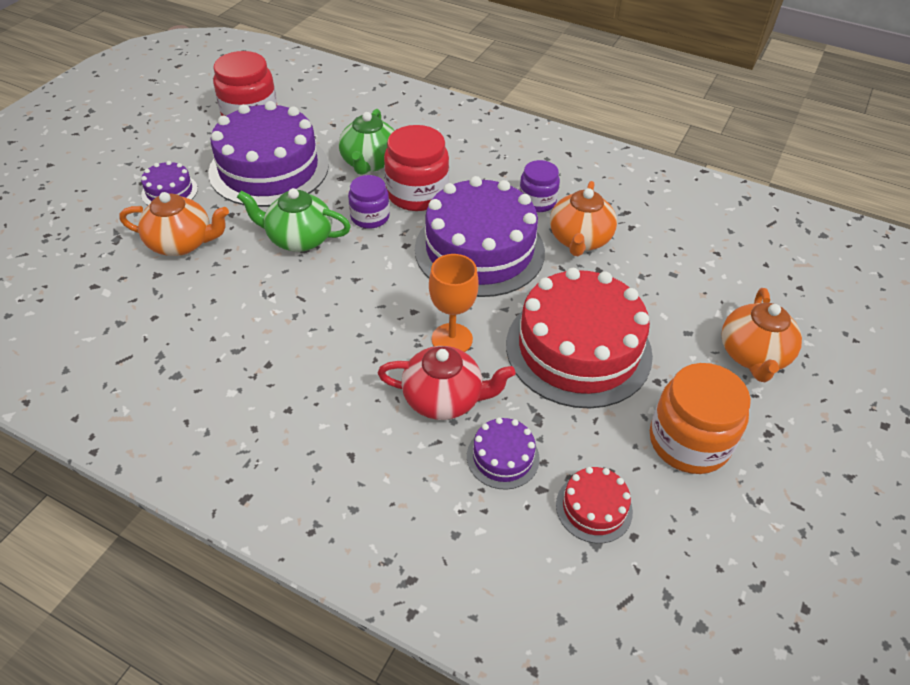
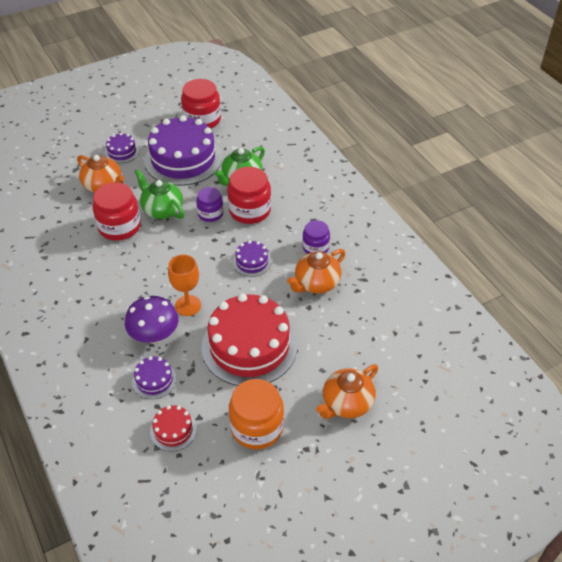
camera: 35 degrees right, 0 degrees up
(257, 285) = (119, 226): none -> red jar
(444, 399) = (154, 335): red teapot -> purple mushroom
(479, 250) = (252, 262): purple cake -> purple cake, size x0.45

